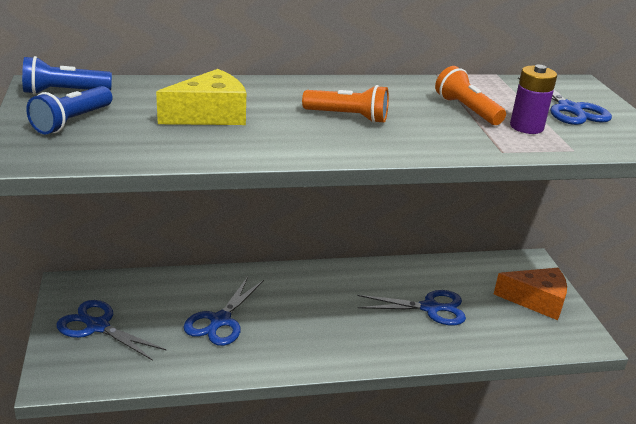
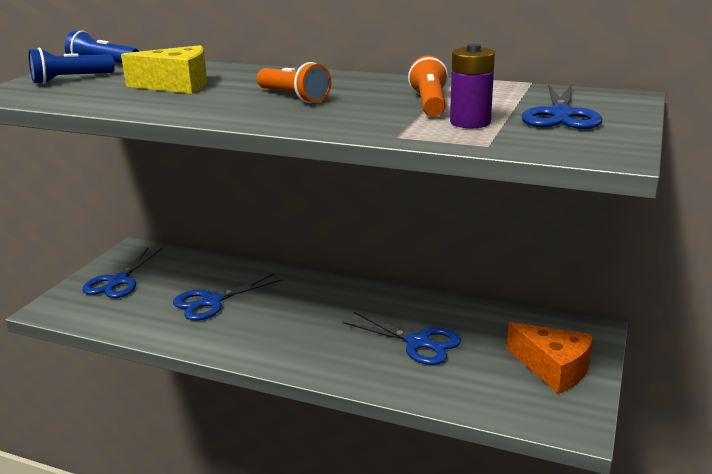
camera: 35 degrees right, 5 degrees down
(97, 326) = (118, 281): blue scissors -> blue scissors turned 135 degrees counterclockwise

